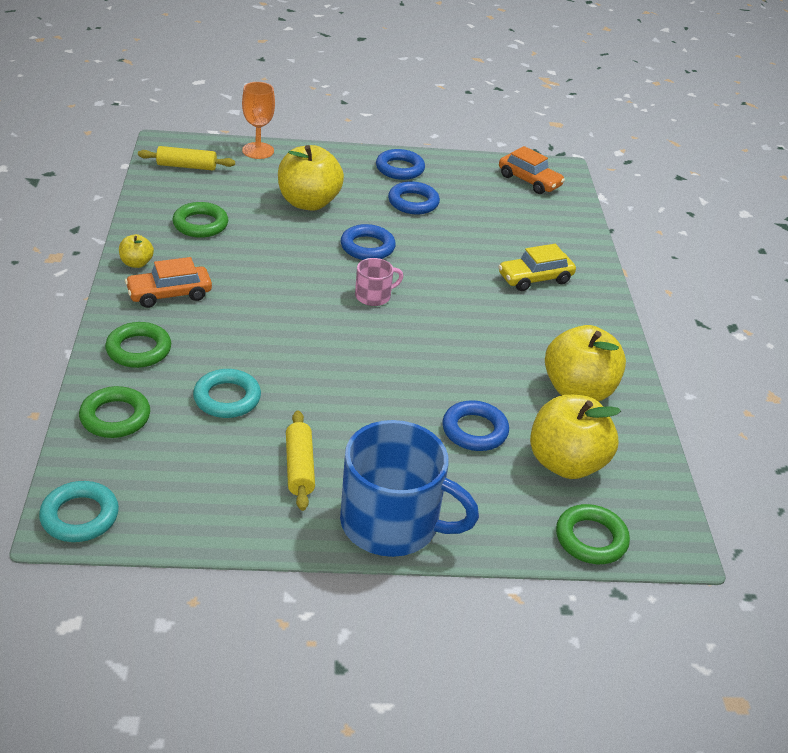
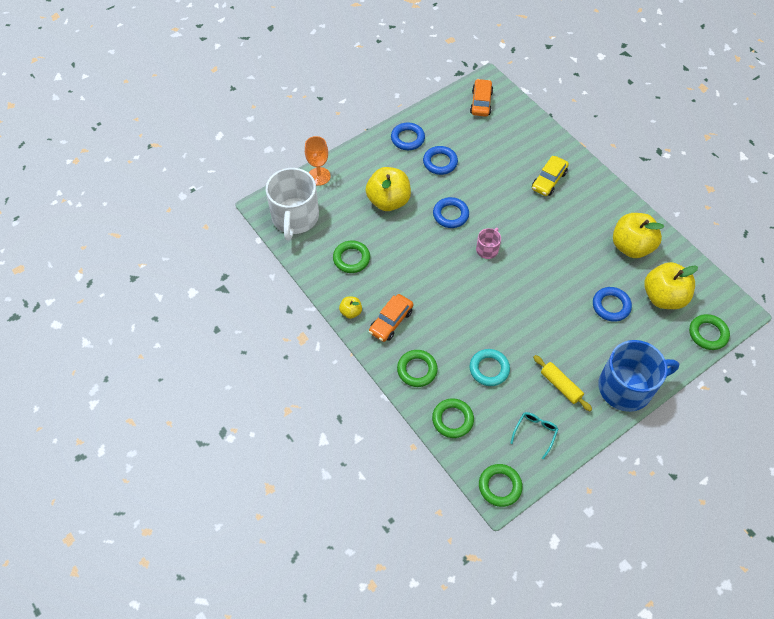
camera: 30 degrees left, 20 degrees up
(80, 516) = (500, 486): turquoise ring -> green ring
(187, 166) = (295, 217): yellow rolling pin -> white mug
(200, 493) = (535, 433): none -> turquoise glasses
(529, 181) = (481, 102): orange car -> orange car turned 90 degrees counterclockwise

